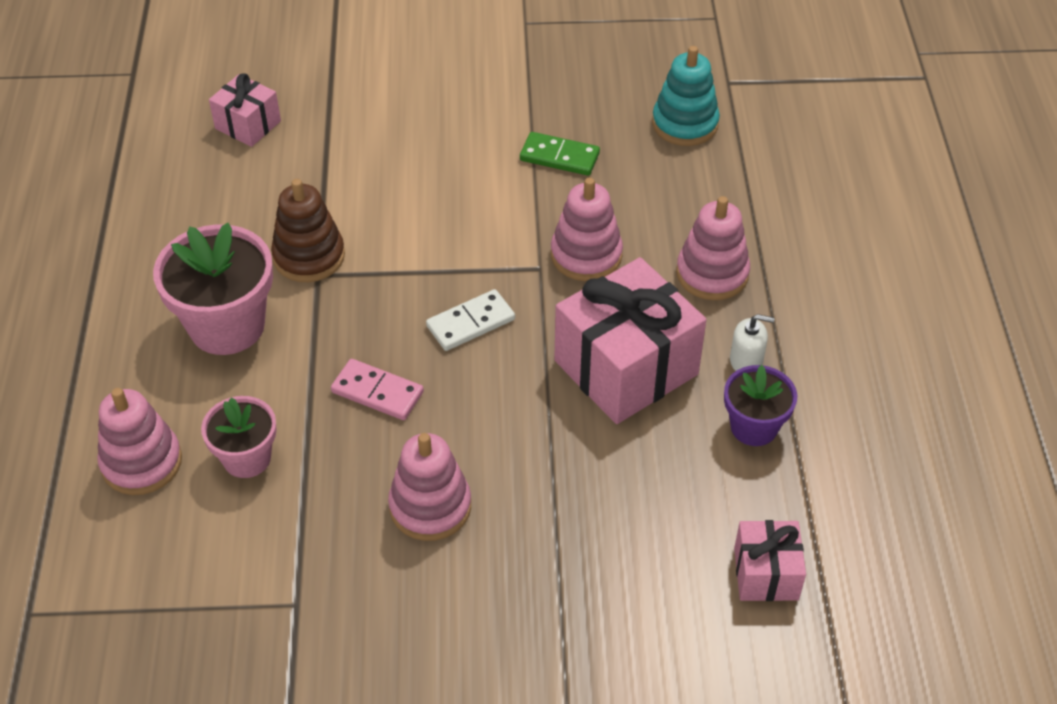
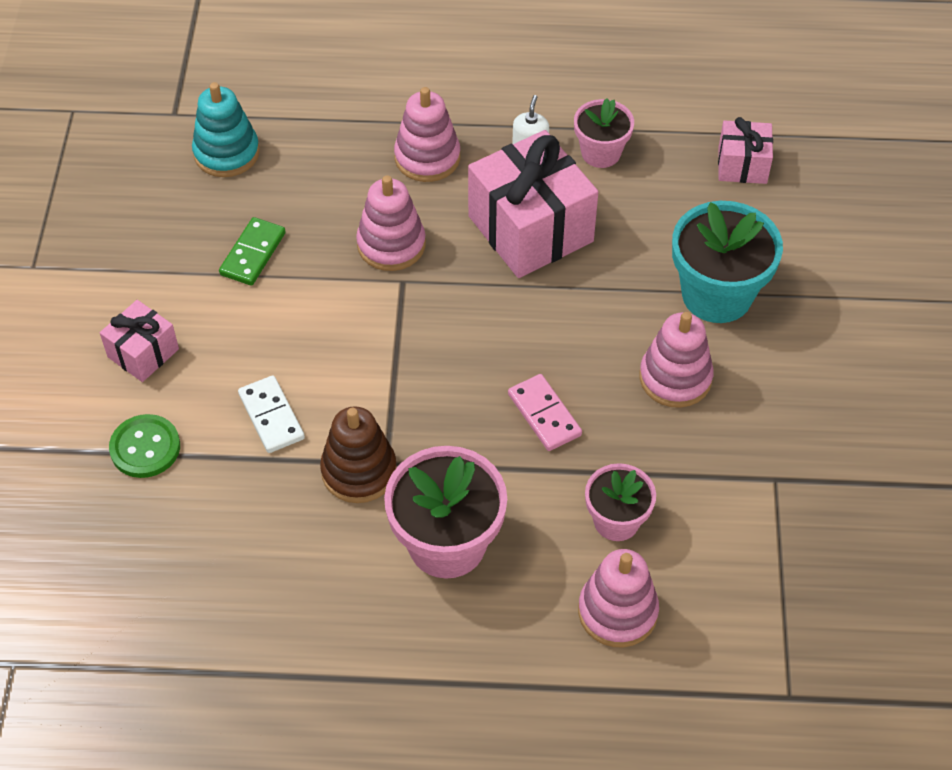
camera: 85 degrees left, 5 degrees up
(248, 125) = (140, 533): pink gift -> pink gift (143, 353)
(334, 116) = (145, 448): none -> green button
(377, 392) = (544, 414): pink domino -> pink domino turned 60 degrees counterclockwise
(470, 323) = (466, 338): white domino -> white domino (271, 416)
(553, 546) = (717, 295): none -> turquoise flower pot
(754, 427) = (601, 153): purple flower pot -> pink flower pot

